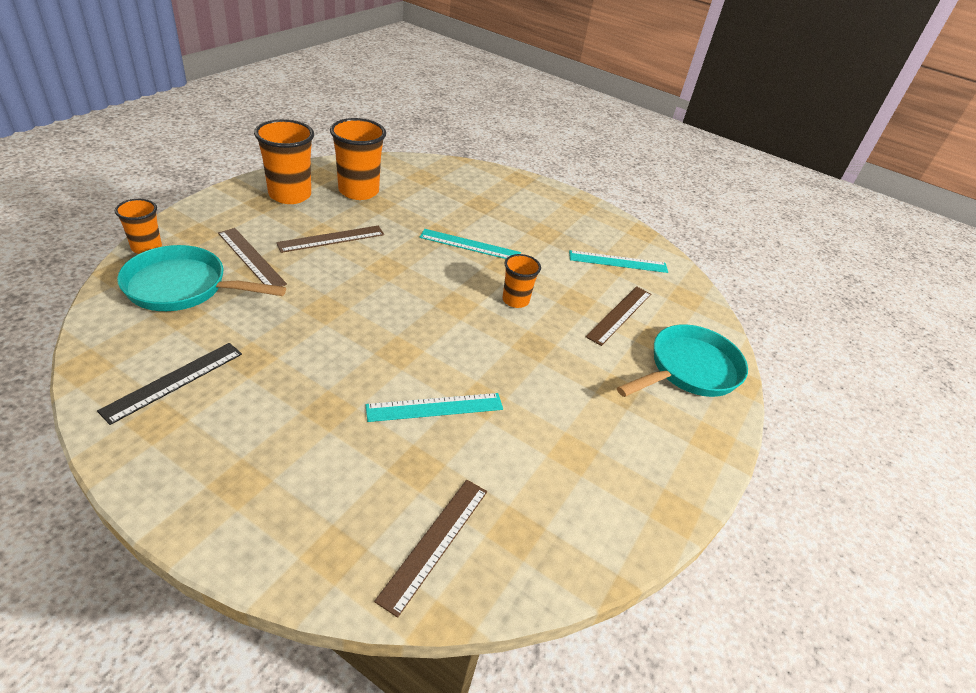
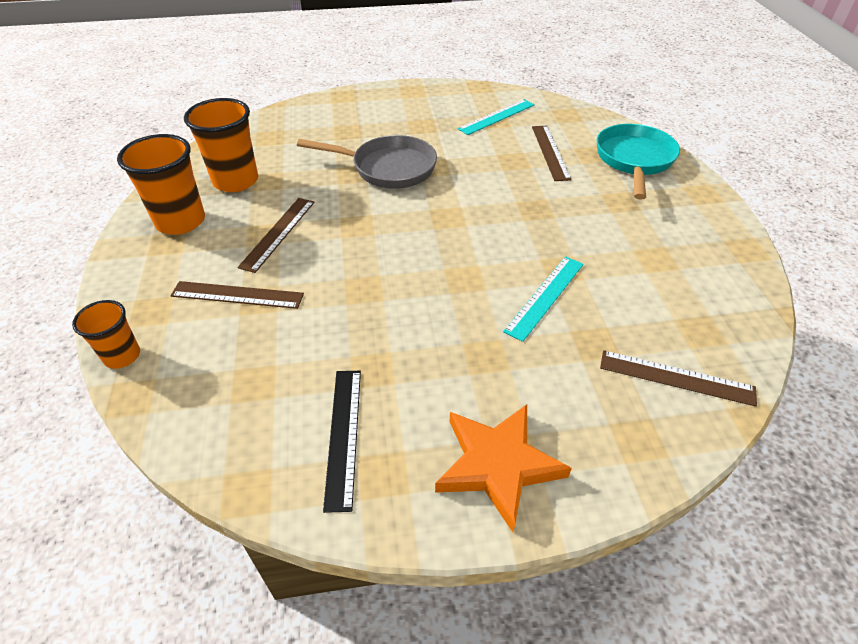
camera: 35 degrees left, 5 degrees up
(183, 287) = (219, 361): turquoise pan -> none
(222, 478) = (497, 465): none -> orange star
(435, 542) = (676, 377): brown ruler -> brown ruler turned 60 degrees counterclockwise
(470, 245) = (388, 168): turquoise ruler -> grey pan
(515, 300) = (478, 187): orange cup -> none

